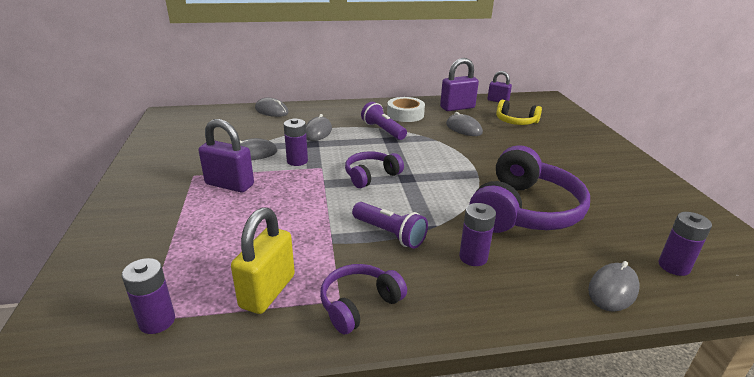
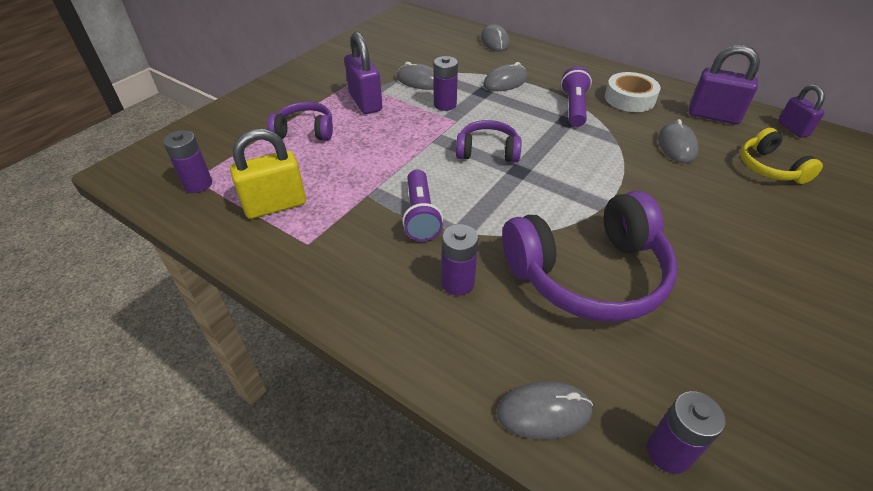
camera: 45 degrees right, 15 degrees up
(359, 304) = (314, 257): purple headphones -> purple headphones (305, 131)

